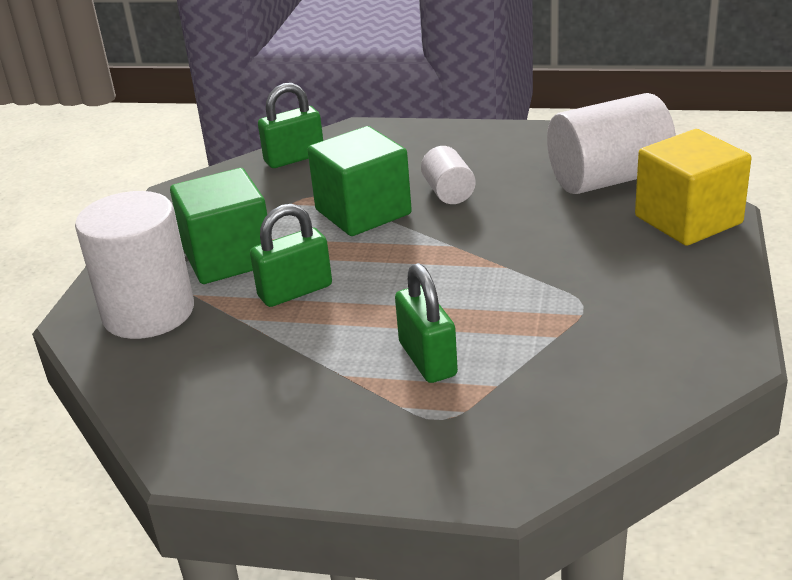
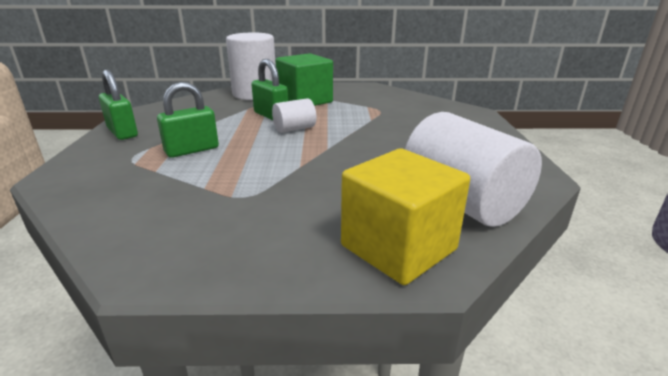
camera: 75 degrees right, 5 degrees down
(294, 158) = (422, 102): green padlock -> green padlock (122, 132)
(363, 212) = (363, 122): green cube -> none
(448, 192) = (400, 142): white cylinder -> white cylinder (294, 129)

